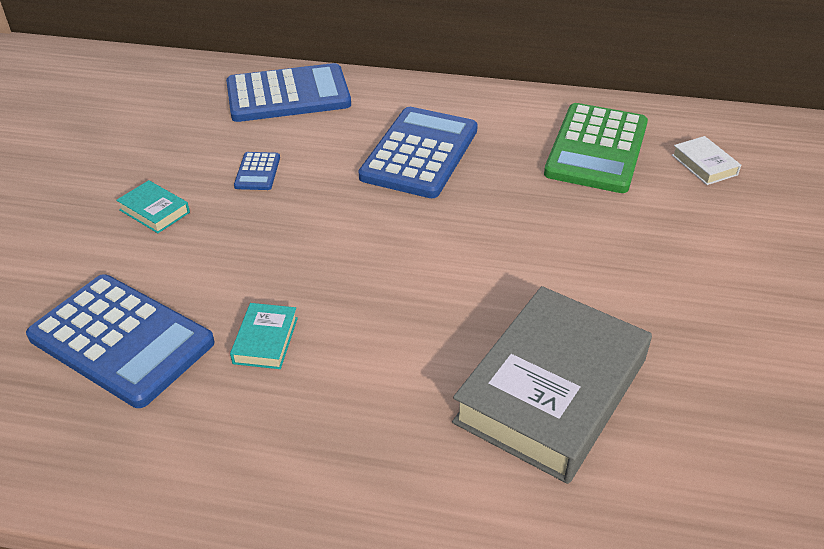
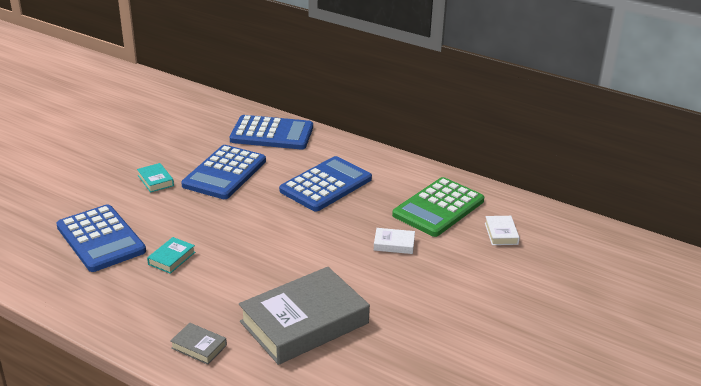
camera: 20 degrees right, 10 degrees down
(257, 172) = (224, 173): blue calculator -> blue calculator, size x2.29
(418, 495) = (199, 347): none -> grey book
(581, 219) = (394, 244): none -> white book

